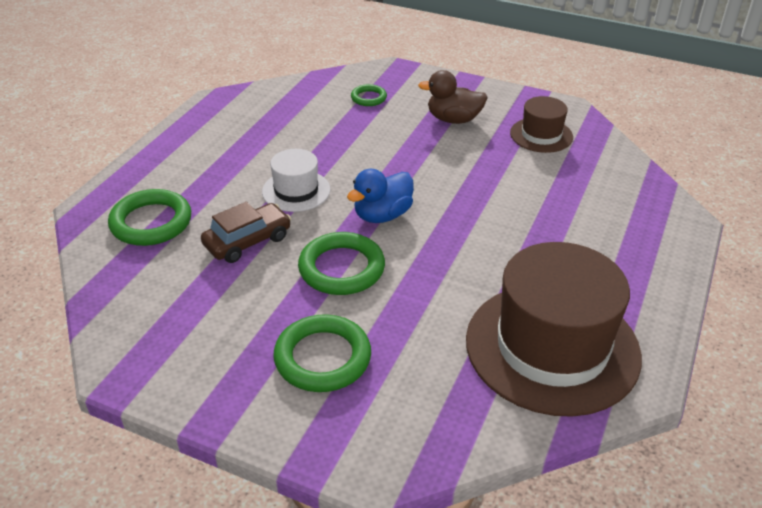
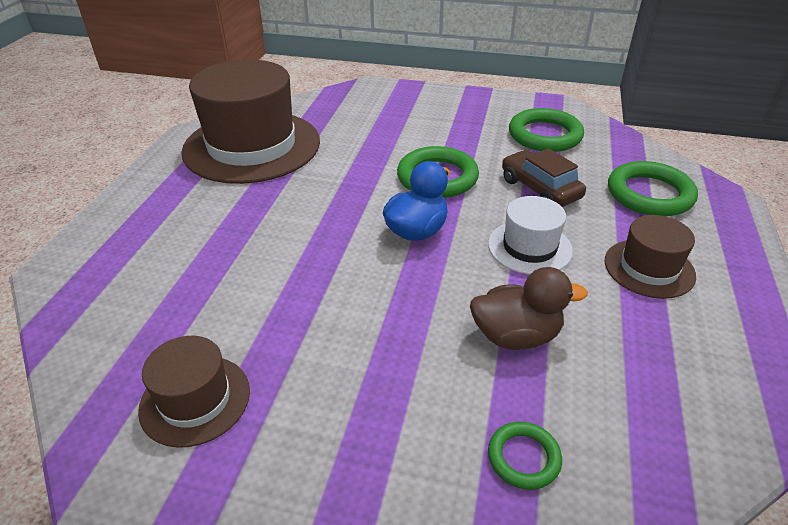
camera: 170 degrees right, 0 degrees up
(219, 166) = (649, 268): none -> brown hat
(247, 241) = (540, 189): brown car -> brown car turned 105 degrees clockwise
(322, 358) = (424, 124): green ring -> green ring (545, 135)
(453, 119) = (349, 417): brown duck -> brown duck (516, 336)

